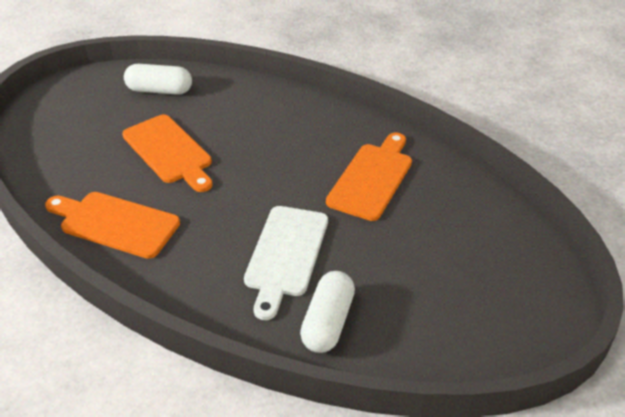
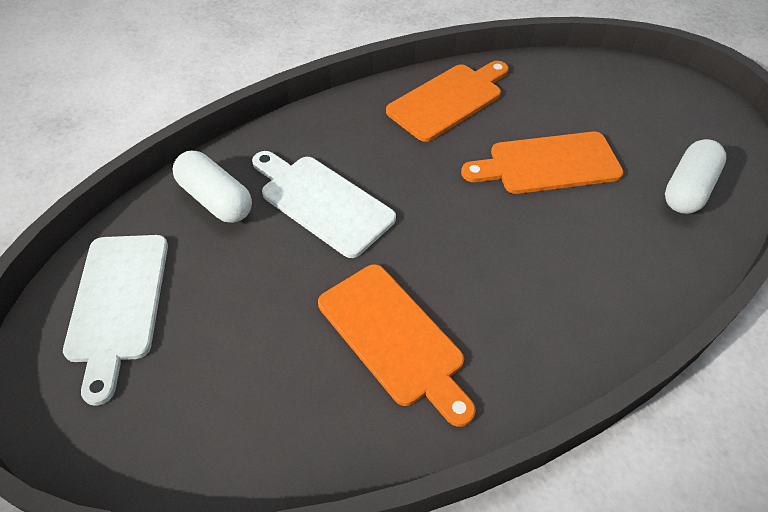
camera: 115 degrees right, 10 degrees up
(462, 325) = (118, 303): none -> white cutting board

